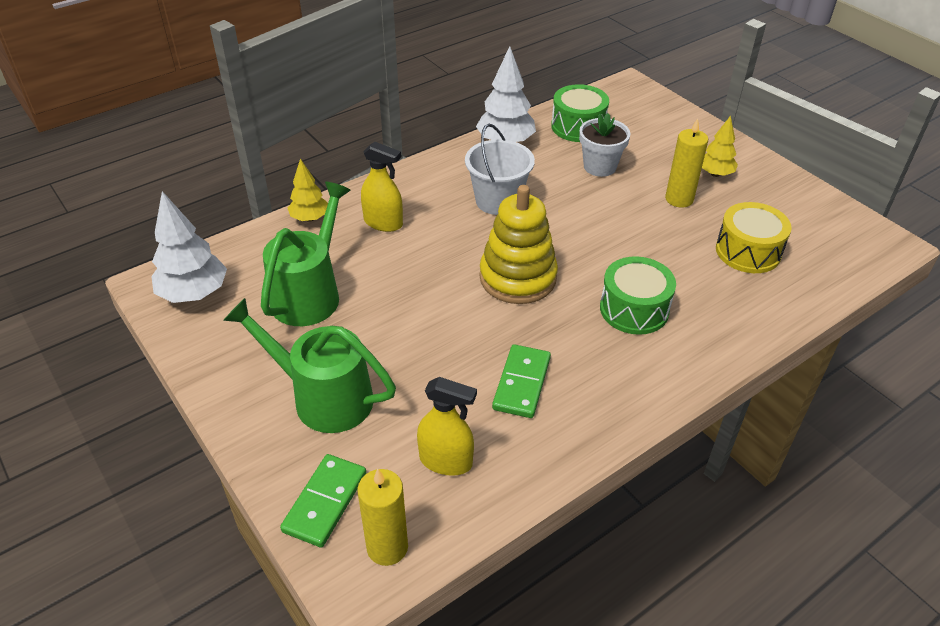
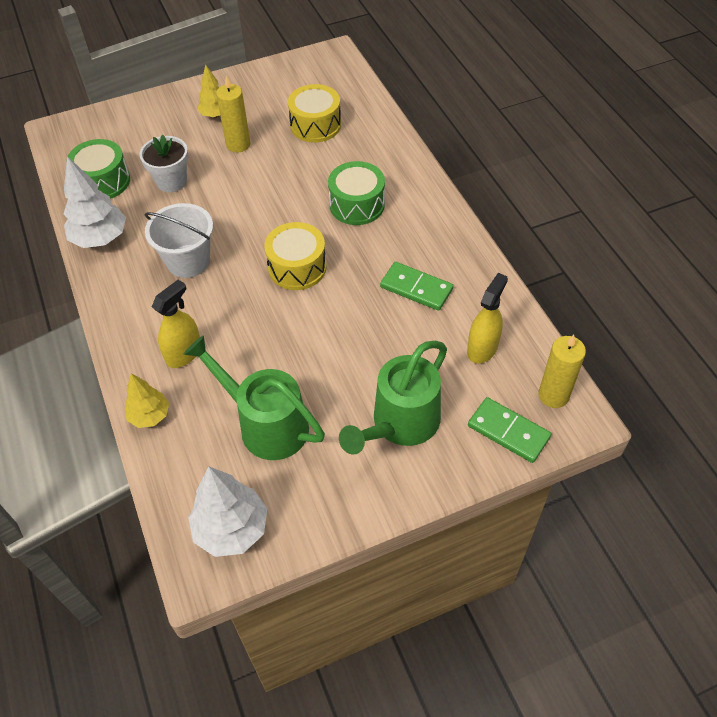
camera: 75 degrees left, 10 degrees up
(518, 278) = (297, 267): yellow stacking toy -> yellow drum

